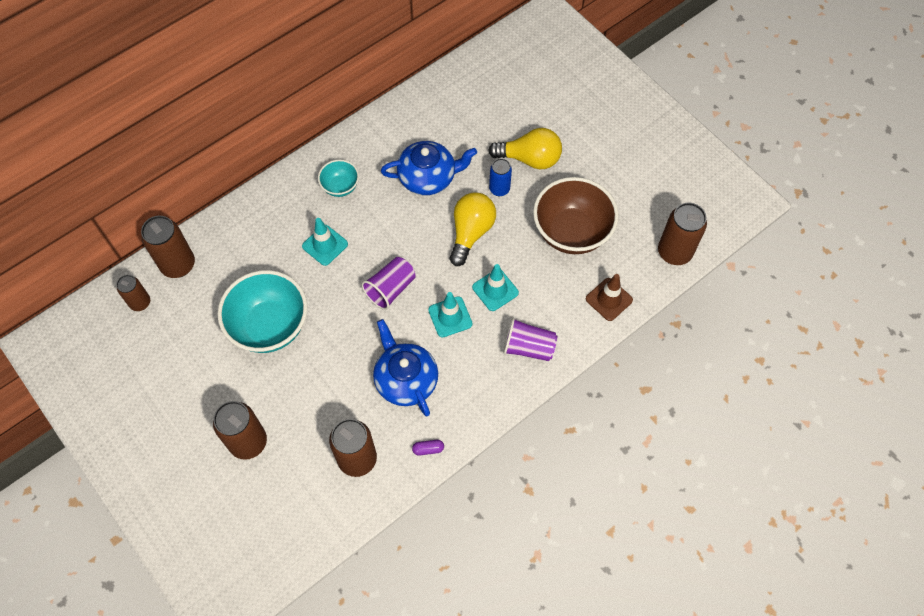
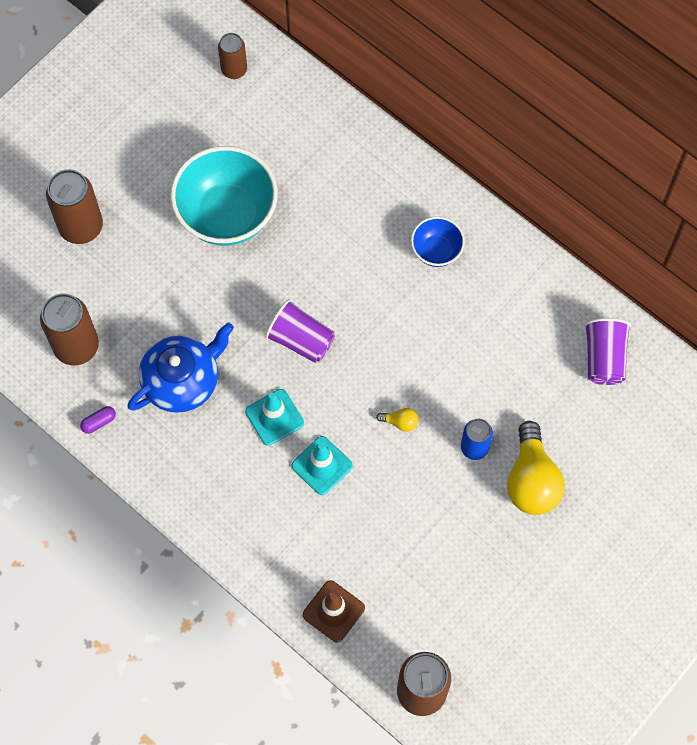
camera: 80 degrees right, 5 degrees up
(178, 265) = (290, 96): brown can -> none
(325, 245) = (348, 251): turquoise traffic cone -> none
(340, 187) = (436, 251): turquoise bowl -> blue bowl
(428, 177) = (473, 354): blue teapot -> none
(428, 449) = (99, 422): purple capsule -> purple capsule turned 75 degrees clockwise
(471, 232) = (400, 422): yellow light bulb -> yellow light bulb, size x0.42
(528, 347) = (248, 518): purple cup -> purple cup (604, 358)
(571, 232) = (425, 551): brown bowl -> none

